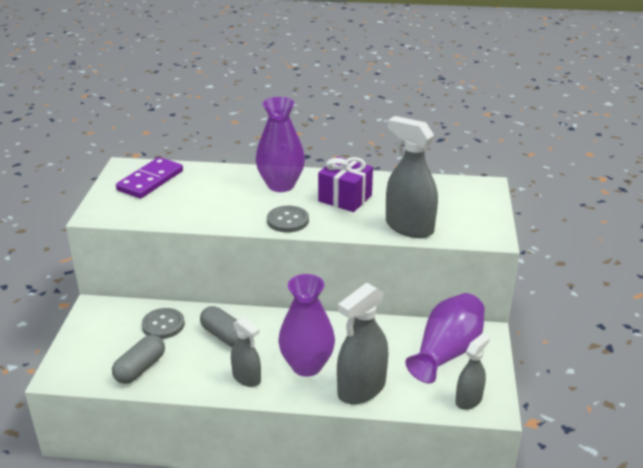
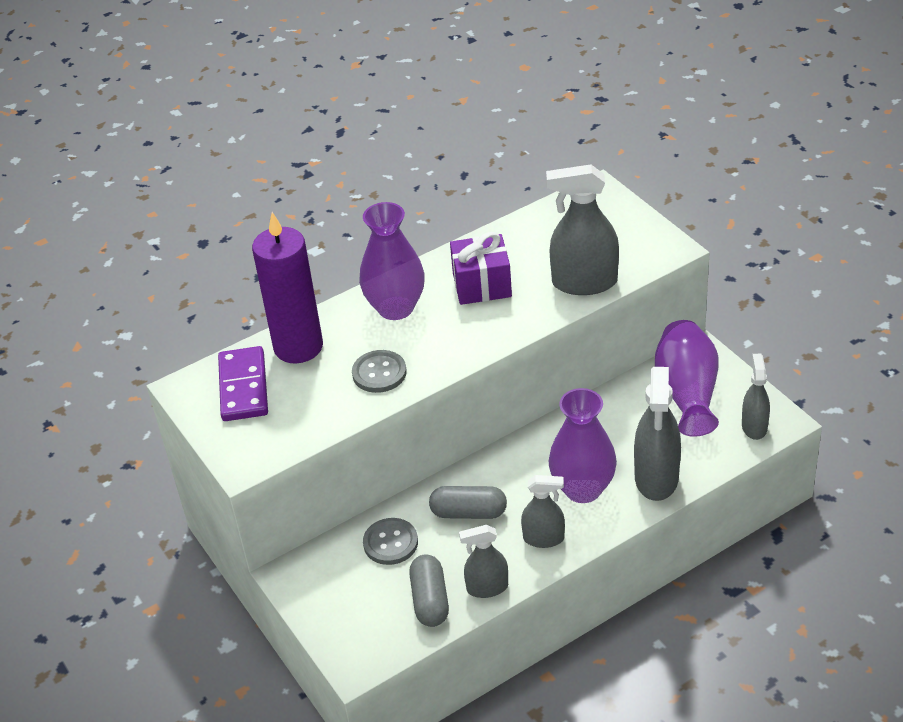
camera: 35 degrees left, 10 degrees up
(178, 383) = (487, 587): none -> grey spray bottle
(204, 177) = (298, 347): none -> purple candle
(288, 220) = (460, 345): grey button -> grey button (379, 373)

